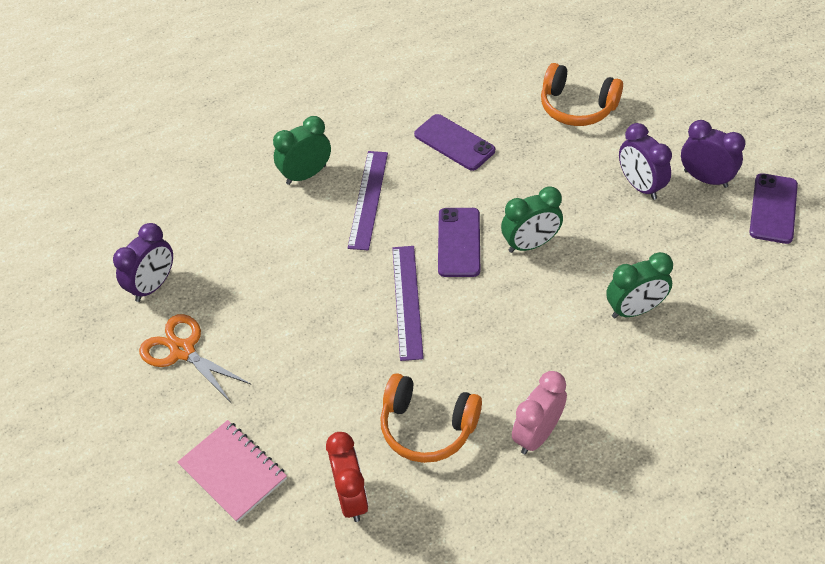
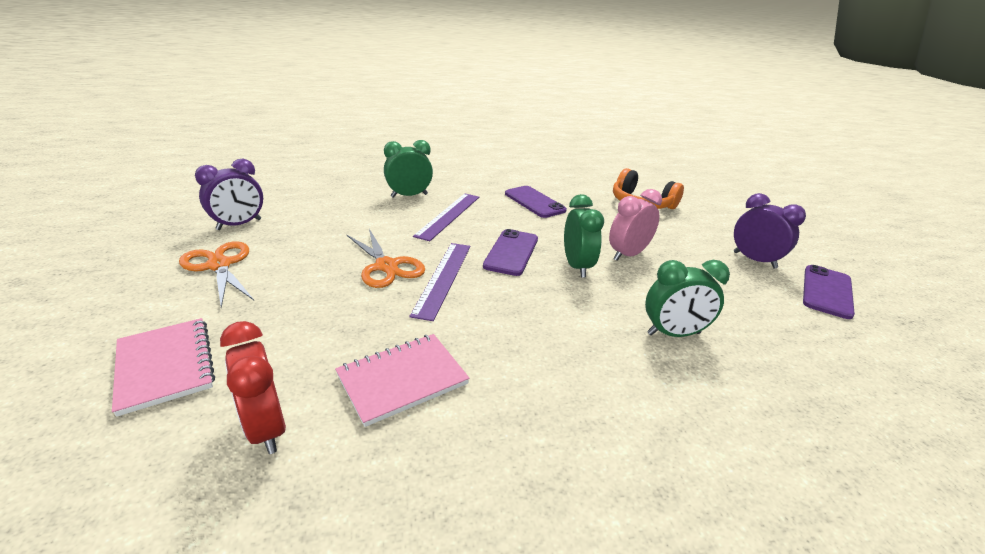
camera: 10 degrees right, 20 degrees down
(345, 302) = (386, 266): none -> orange scissors
(351, 497) = (266, 428): red clock -> red clock turned 150 degrees clockwise
(427, 427) = (402, 380): orange headphones -> pink notebook
(530, 244) = (577, 266): green clock -> green clock turned 90 degrees counterclockwise
(537, 434) = (528, 421): pink clock -> pink clock (628, 255)
(640, 186) = (690, 252): purple clock -> none

